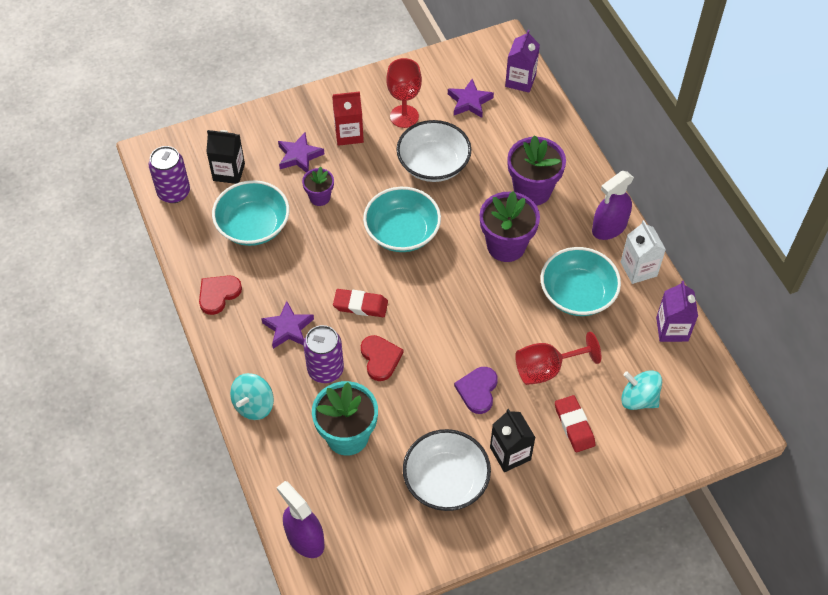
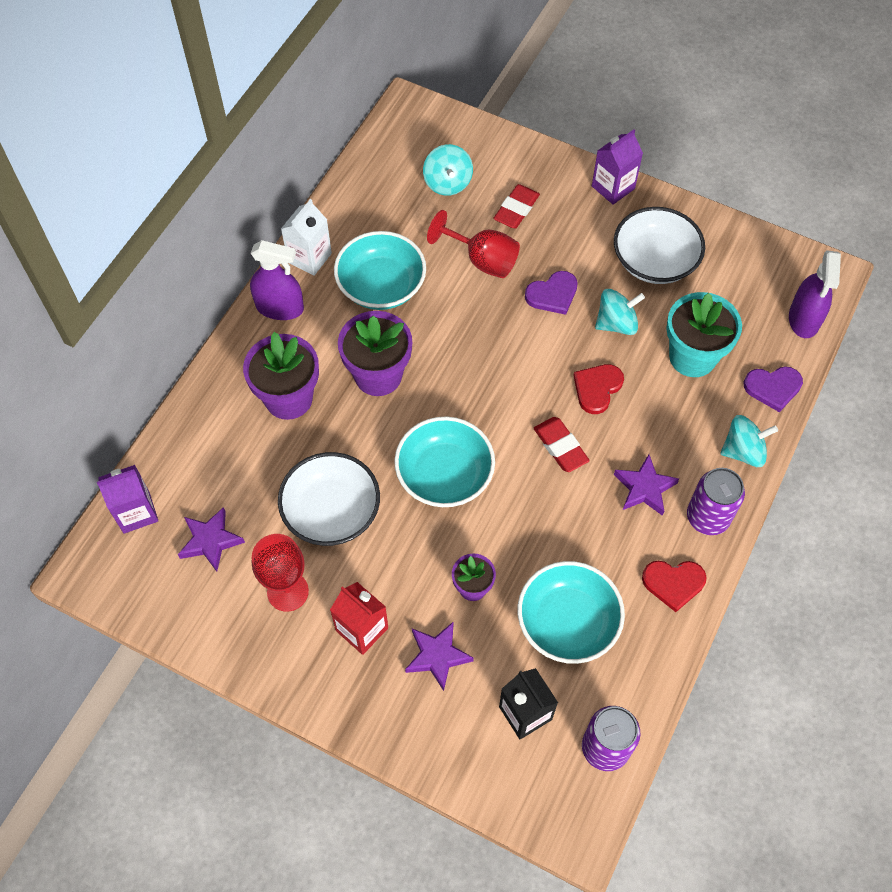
camera: 130 degrees left, 5 degrees up
(276, 465) = (773, 388): none -> purple heart
(325, 370) = (652, 422): purple can -> purple can (707, 517)
(417, 411) = (616, 323): none -> turquoise spinning top
(510, 453) = (586, 235): black carton -> none
(672, 329) = (354, 199): purple carton -> purple carton (613, 187)

